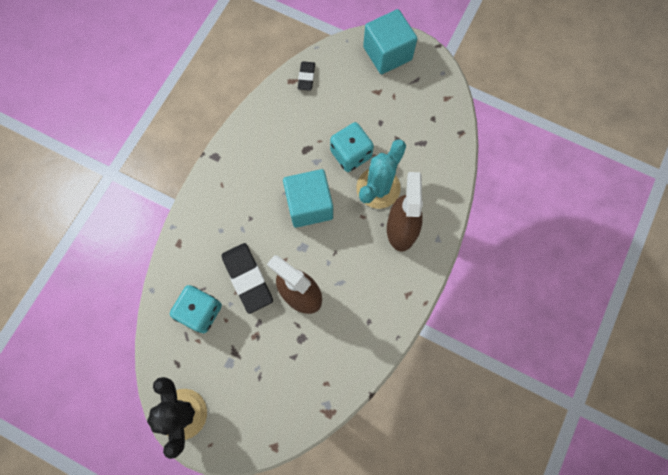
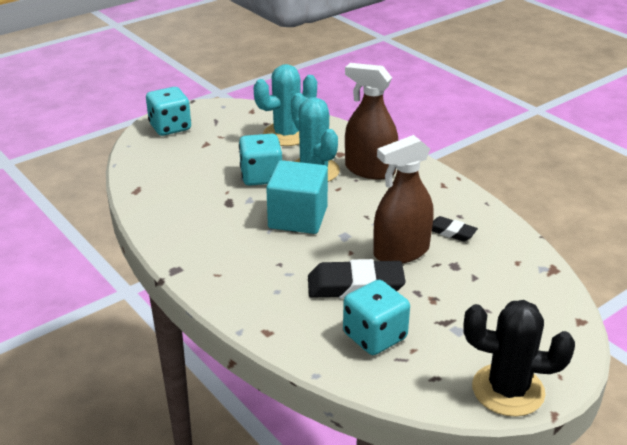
camera: 65 degrees left, 40 degrees down
(306, 77) = (143, 180): black eraser -> black eraser (451, 232)
(387, 53) = (170, 127): turquoise cube -> turquoise dice
(422, 143) = (287, 134): none -> turquoise cactus

